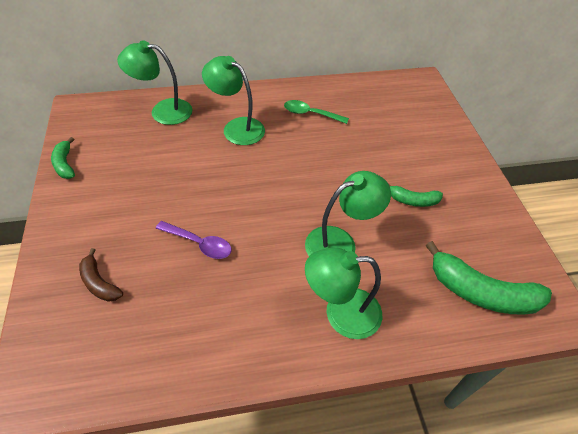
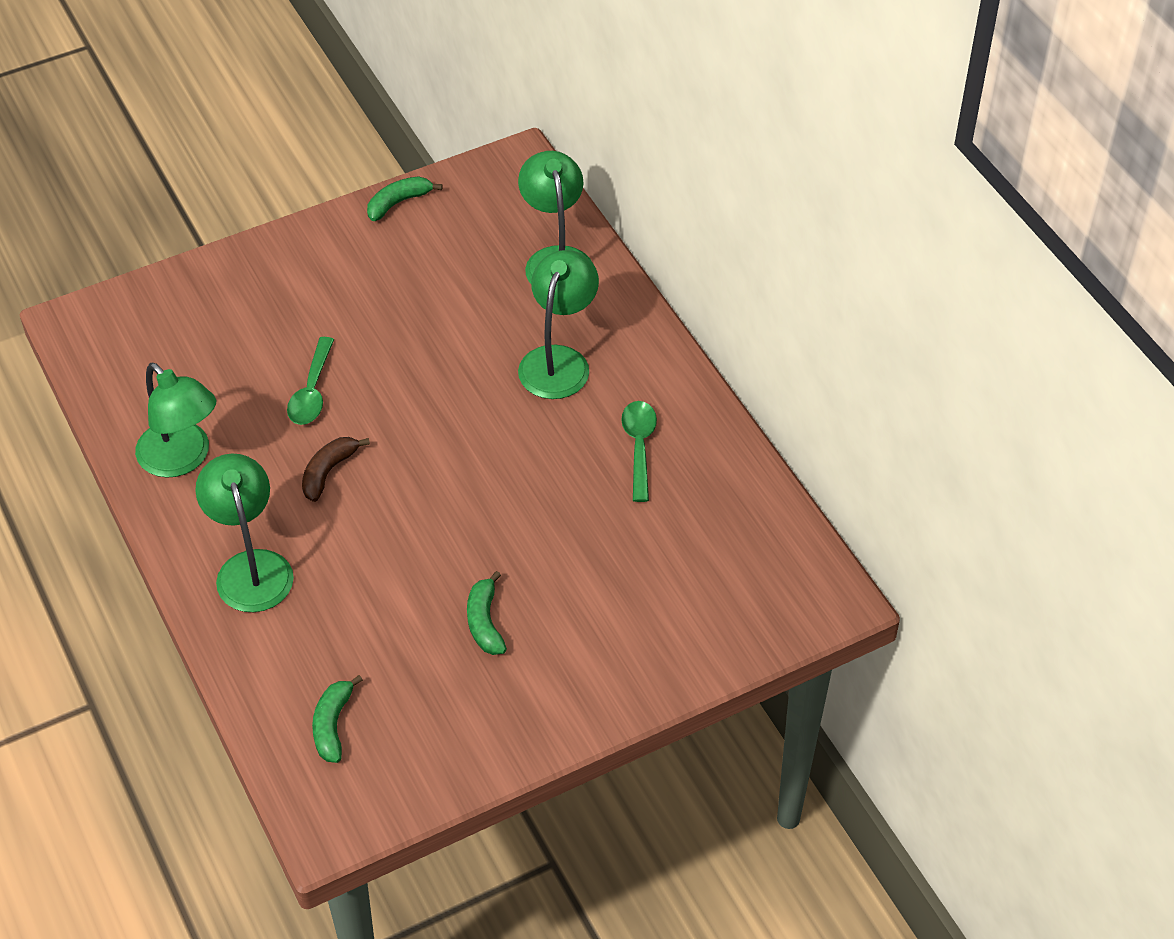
camera: 75 degrees right, 0 degrees up
(99, 283) = (222, 319): brown banana -> brown banana (328, 472)
(199, 243) = (312, 391): purple spoon -> green spoon
(340, 243) = (366, 544): green lamp -> green lamp (182, 459)
(481, 292) = (332, 725): green banana -> green banana, size x0.54

